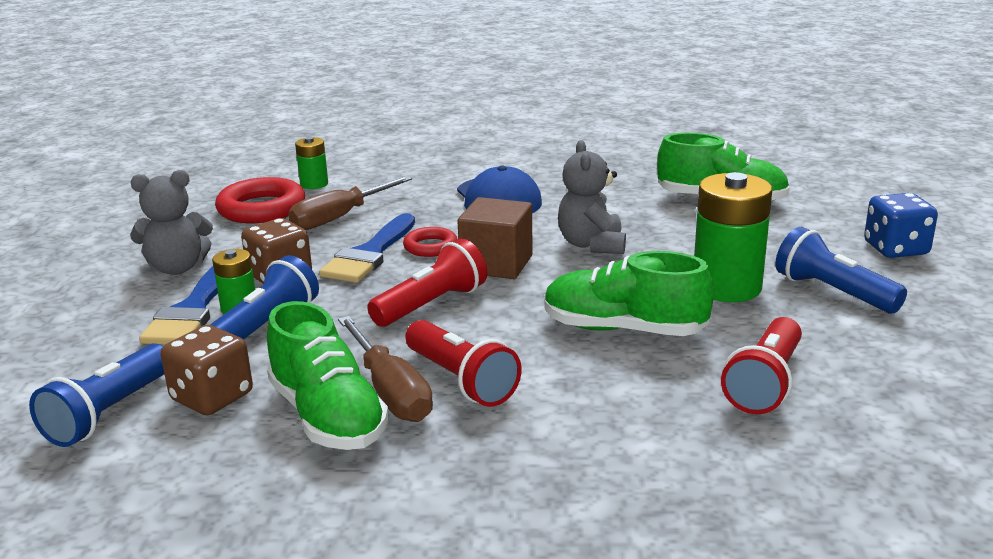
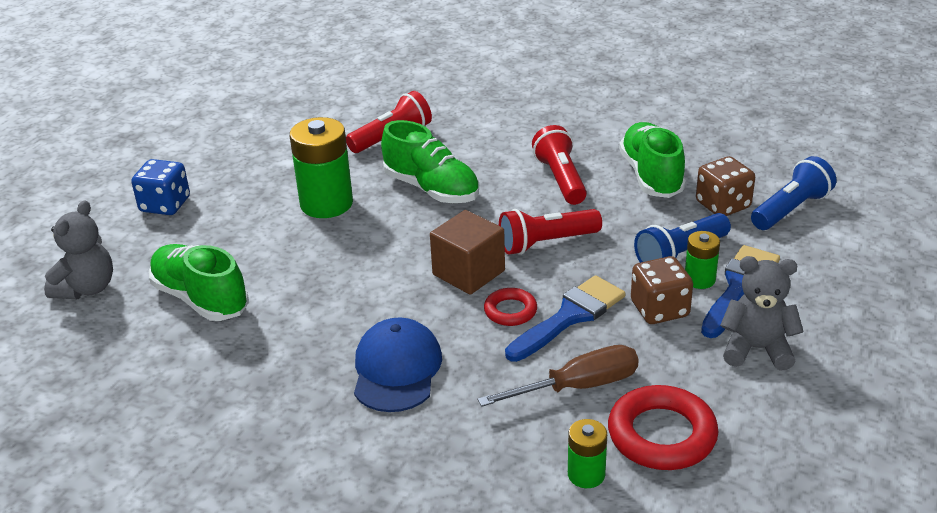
camera: 155 degrees left, 10 degrees up
(390, 391) = (607, 182): brown screwdriver -> none
(592, 244) = (373, 273): grey teddy bear -> grey teddy bear (87, 288)
(833, 292) = (267, 181): blue flashlight -> none

